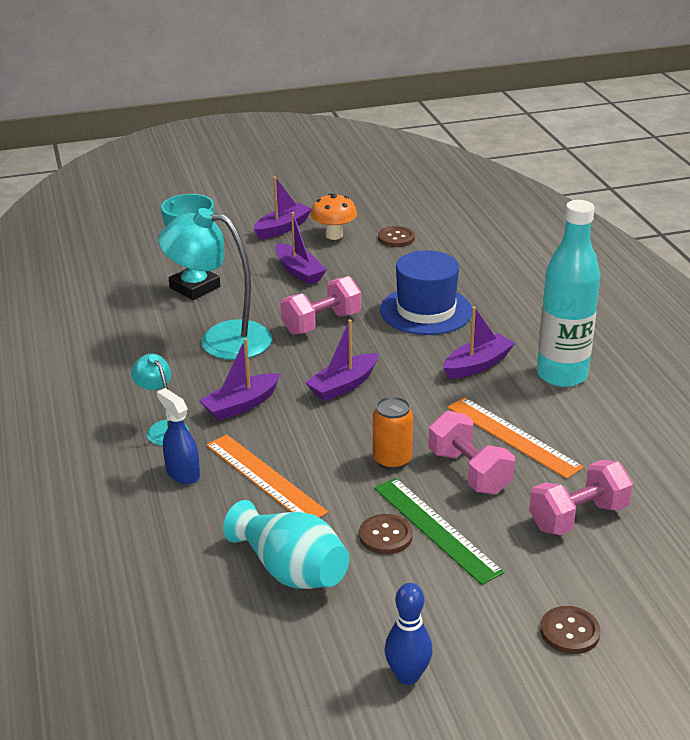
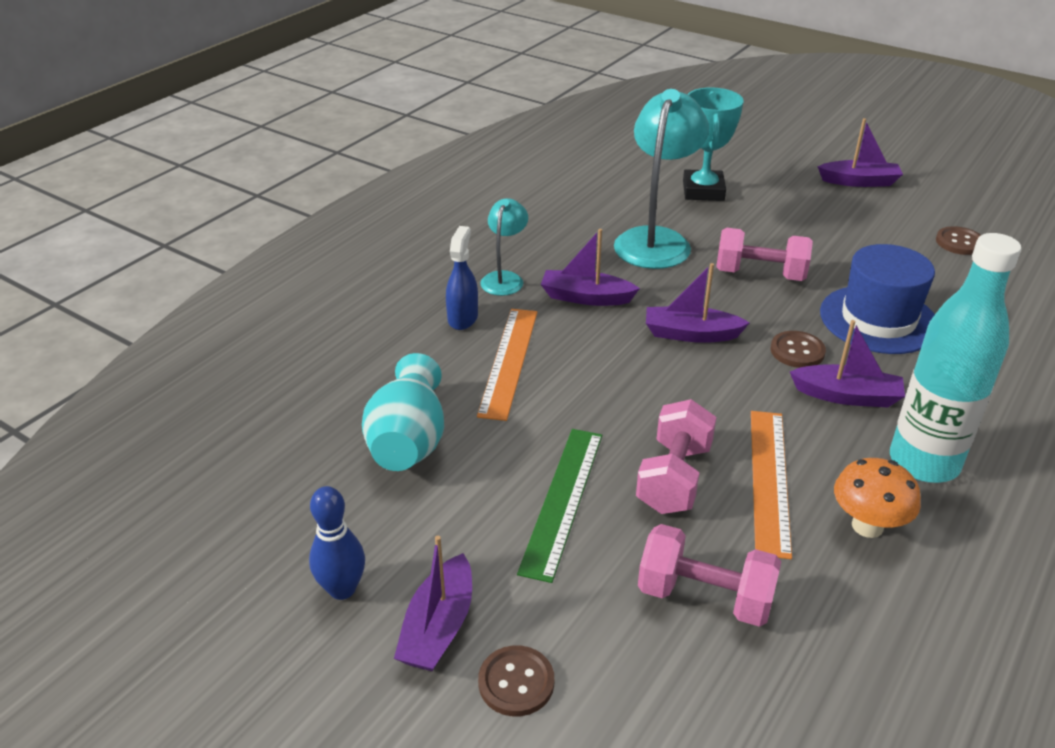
camera: 50 degrees right, 5 degrees up
(221, 339) = (656, 240): turquoise lamp -> turquoise lamp turned 45 degrees clockwise
(299, 271) = (812, 223): purple boat -> purple boat (438, 627)
(334, 235) = (898, 210): orange mushroom -> orange mushroom (867, 526)
(385, 536) = (515, 473): brown button -> brown button (797, 351)
(392, 460) = (625, 419): orange can -> none

